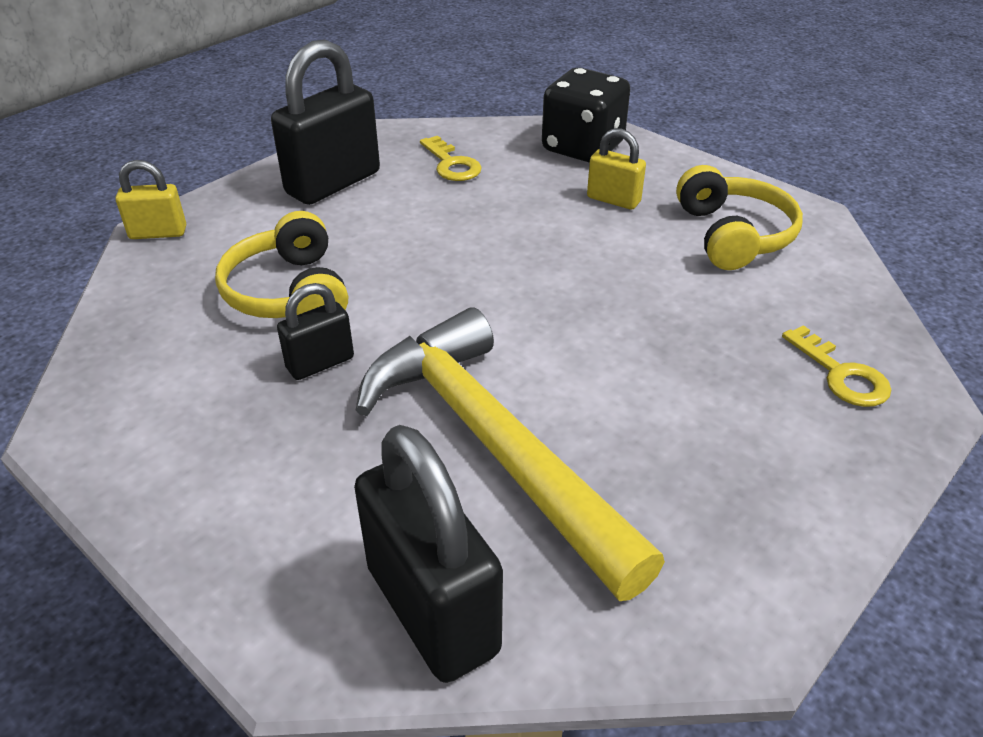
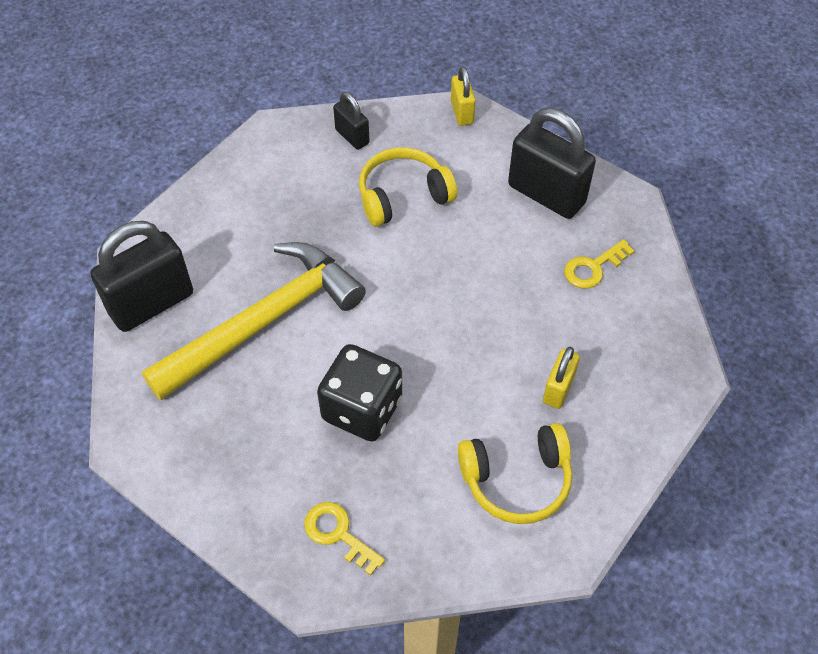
camera: 85 degrees right, 15 degrees up
(320, 363) = (333, 225): black padlock -> black padlock (352, 136)
(582, 147) = (647, 365): black dice -> black dice (362, 409)
(841, 375) = (338, 534): yellow key -> yellow key turned 75 degrees clockwise

